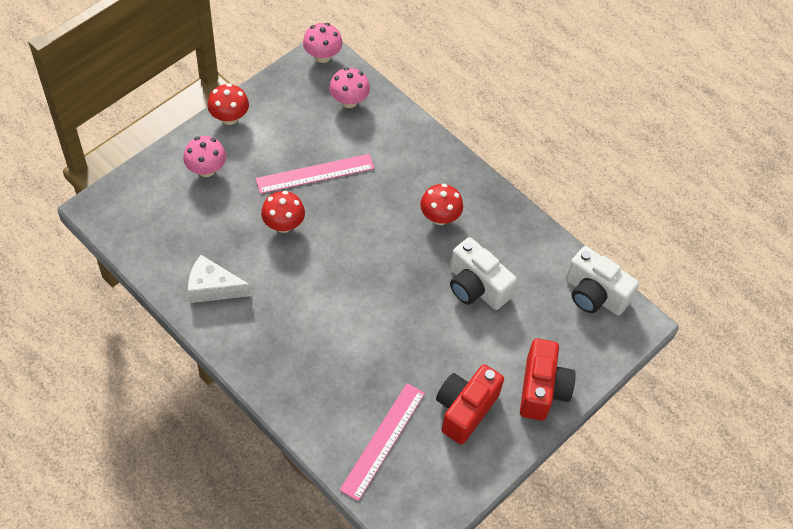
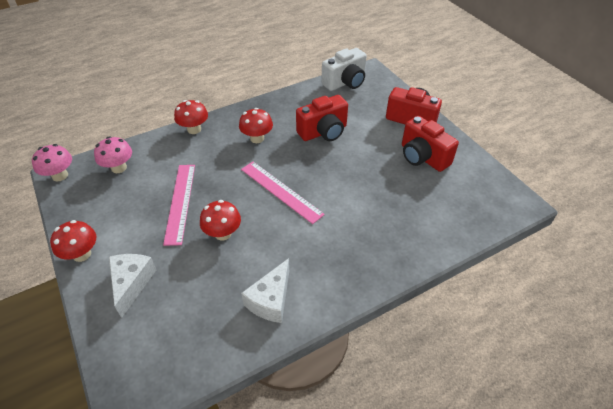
camera: 70 degrees left, 10 degrees down
(206, 169) = (132, 283): pink mushroom -> white cheese
(383, 440) = (444, 206): pink ruler -> pink ruler (281, 191)
(434, 148) = (194, 129): none -> red mushroom
(476, 287) = (323, 132): white camera -> red camera

